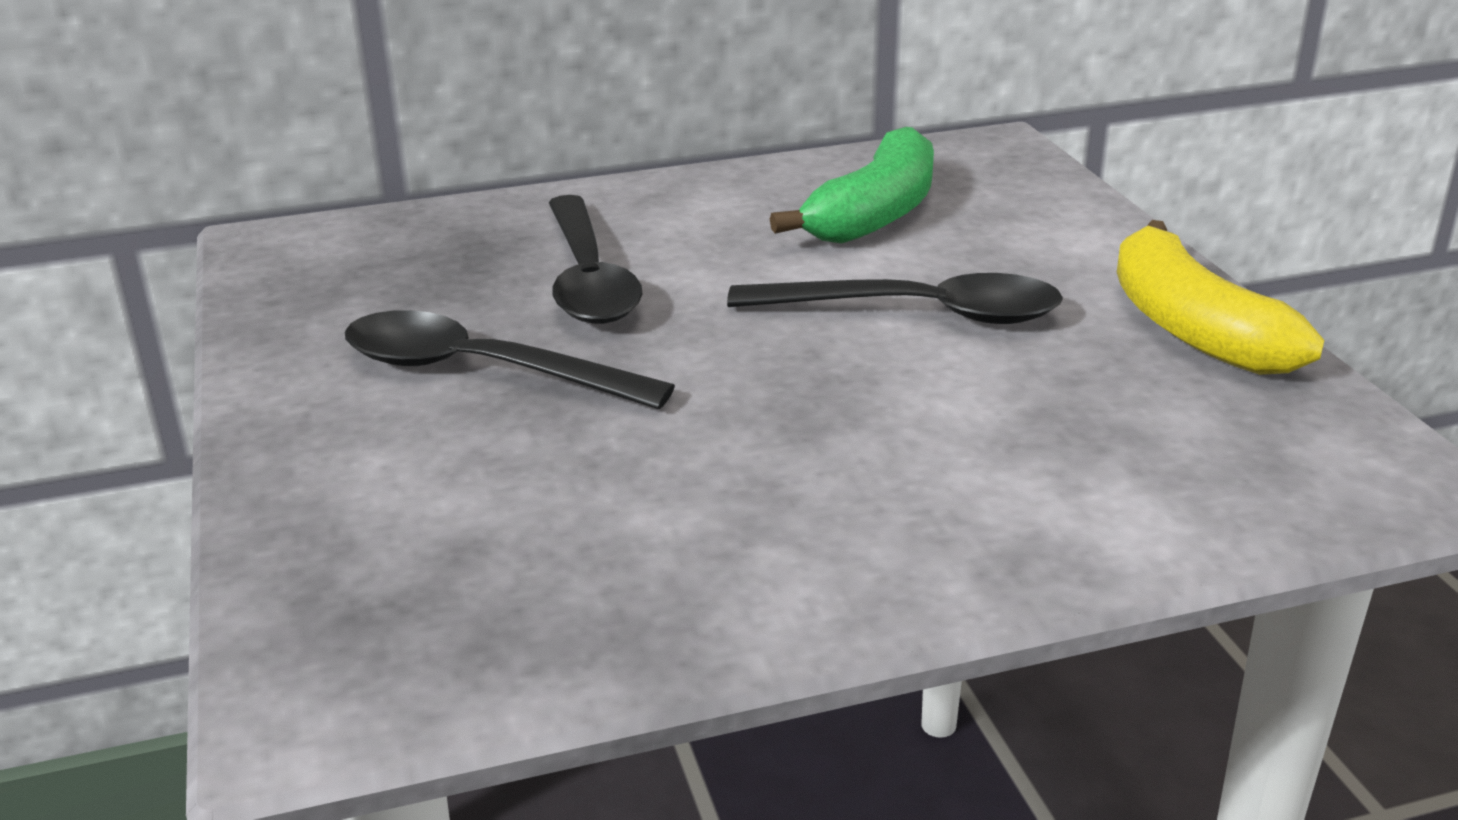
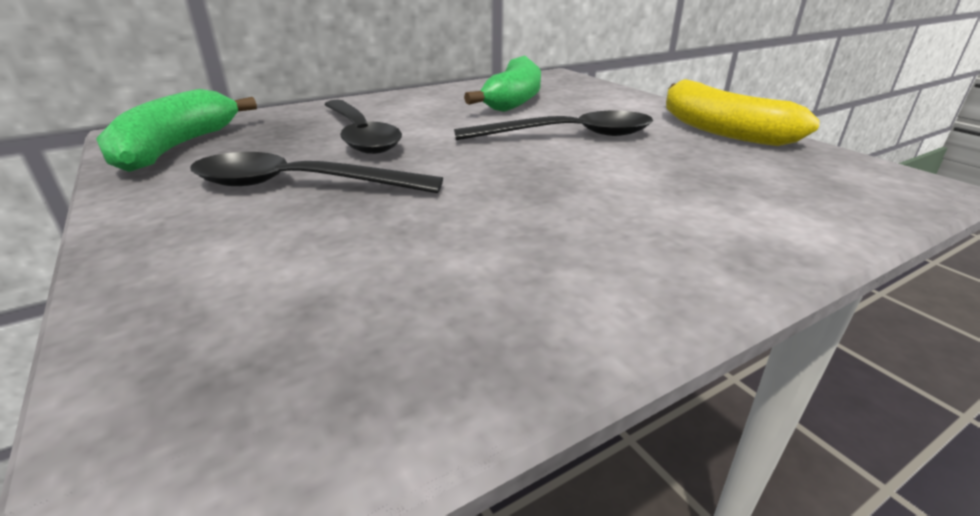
camera: 15 degrees left, 0 degrees up
(324, 278) = (177, 148): none -> green banana

